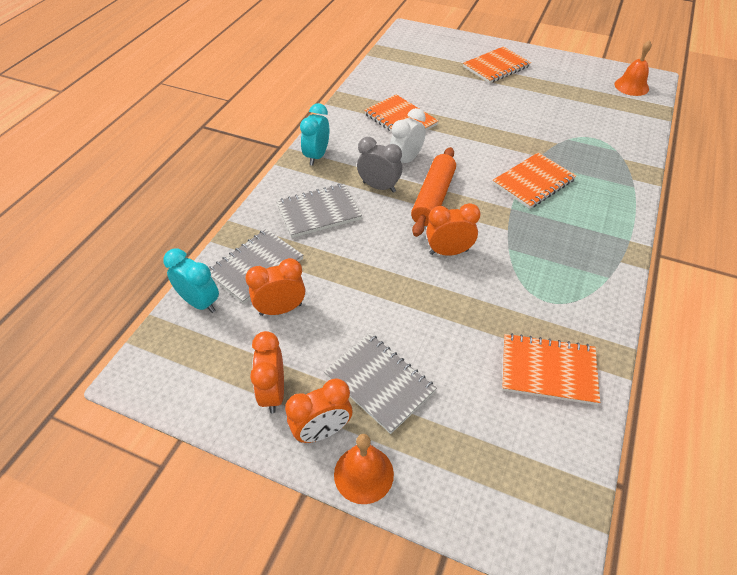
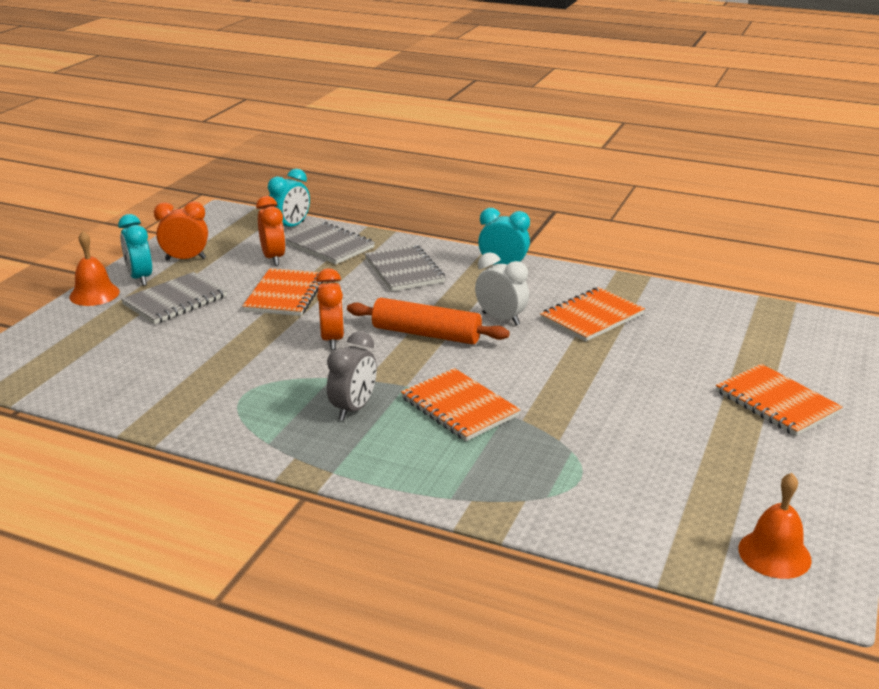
camera: 90 degrees right, 20 degrees down
(322, 431) = (140, 278): orange clock -> turquoise clock
(379, 187) = (447, 302): grey clock -> grey clock (353, 409)
(548, 370) = (151, 385): orange notebook -> orange notebook (285, 295)

